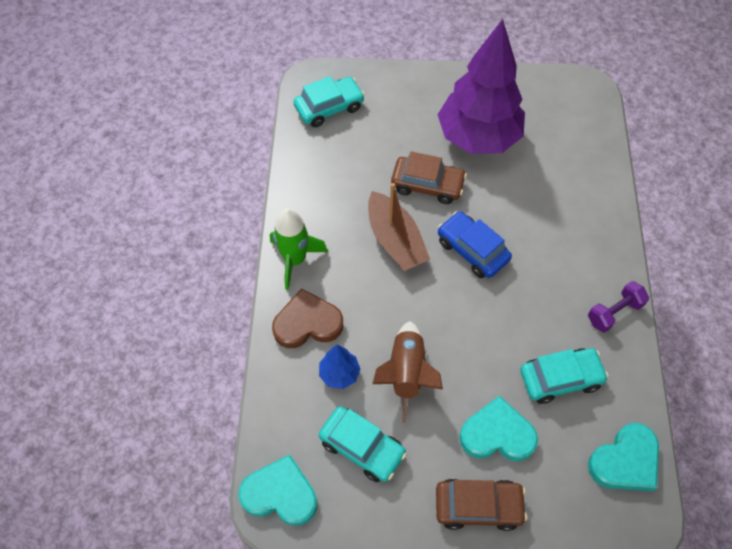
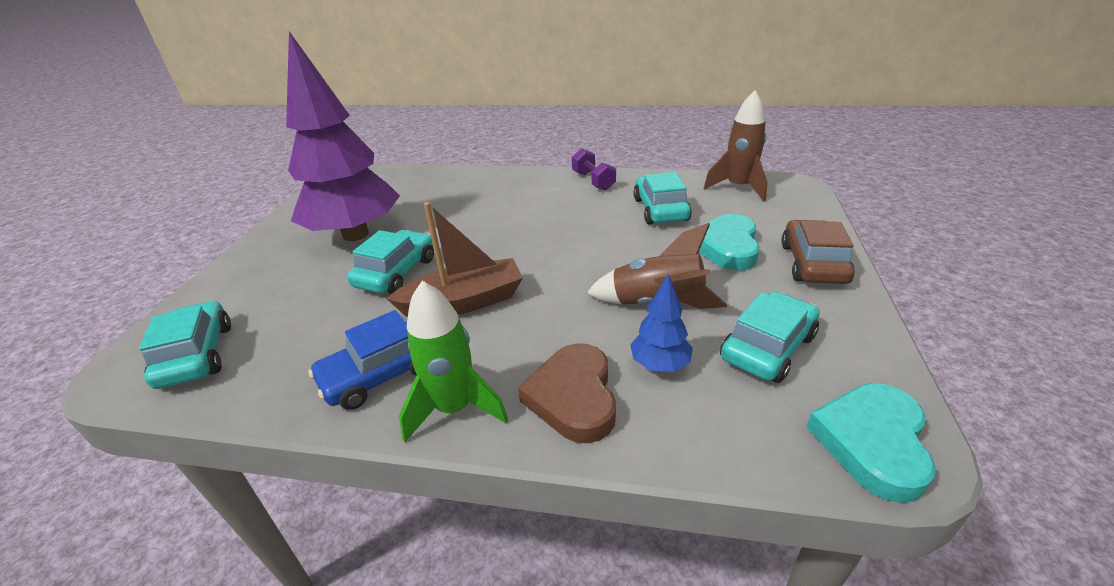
camera: 80 degrees left, 25 degrees down
(427, 185) = (396, 272): brown car -> turquoise car
(472, 250) = (501, 247): blue car -> blue car (381, 374)
(625, 461) = (738, 187): turquoise heart -> brown rocket

